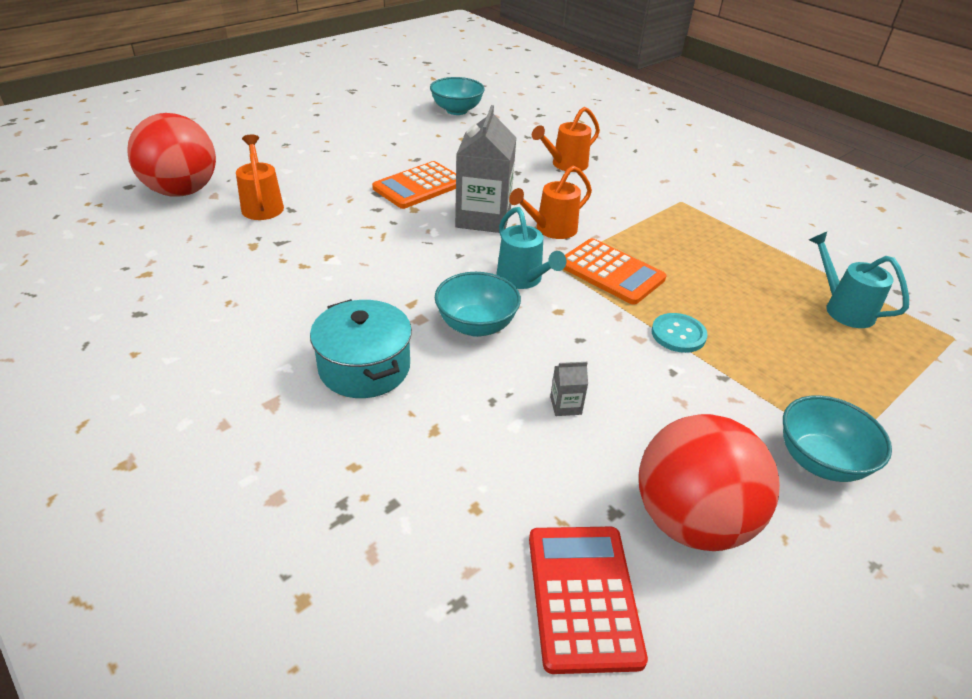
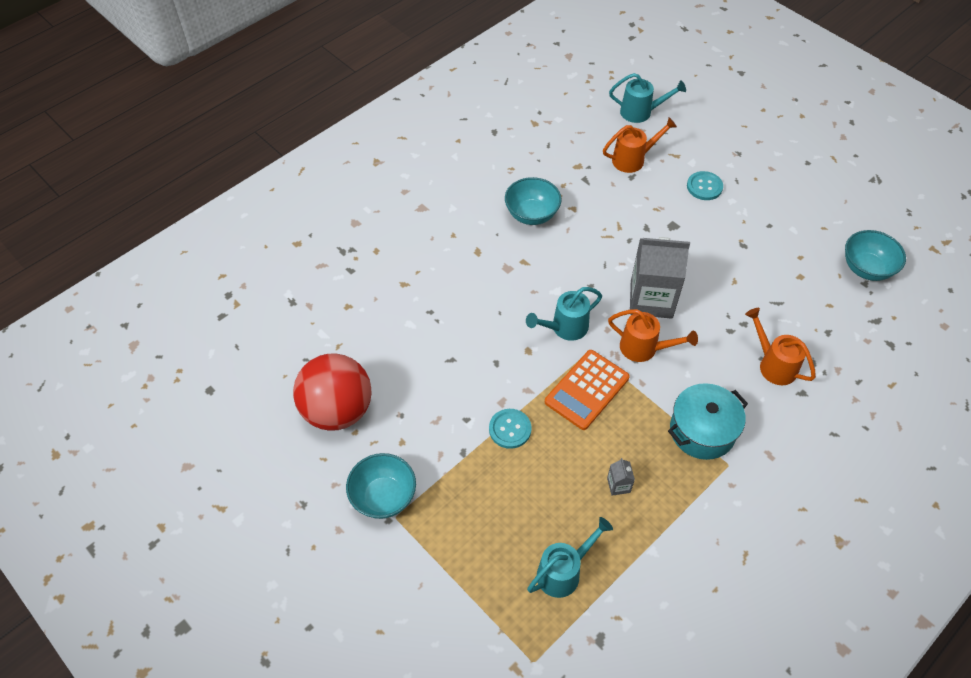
camera: 90 degrees right, 15 degrees up
(182, 191) = (641, 112): red ball -> turquoise watering can
(327, 168) = (704, 187): none -> turquoise button
(364, 367) = (455, 245): turquoise pot -> turquoise pot (702, 431)
(419, 186) = (692, 251): orange calculator -> none
(476, 325) = (504, 300): turquoise bowl -> turquoise bowl (532, 214)
(551, 229) = (644, 348): orange watering can -> orange watering can turned 150 degrees clockwise
(565, 405) = (428, 351): grey carton -> grey carton (618, 485)
(583, 596) = (292, 353): red calculator -> none

